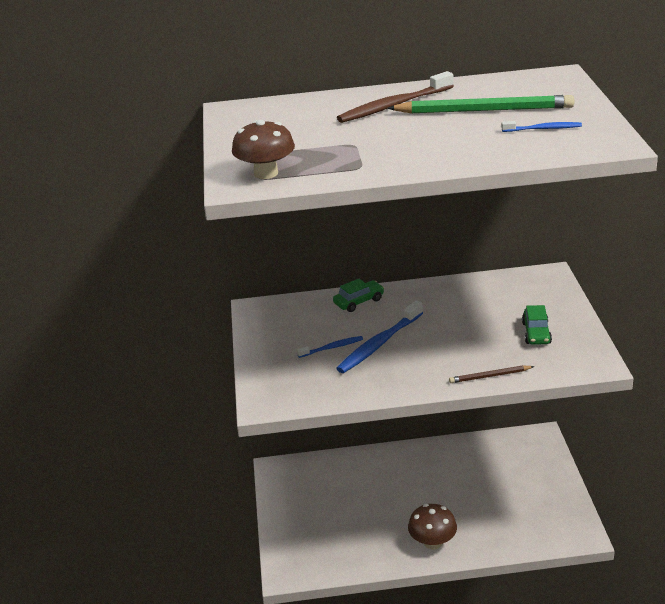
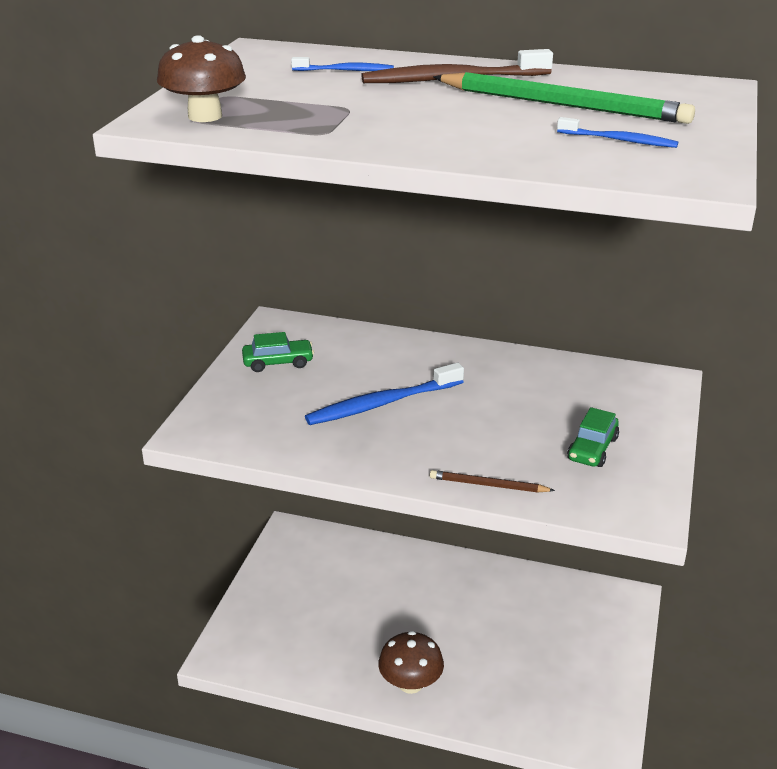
camera: 20 degrees right, 0 degrees up
(332, 347) = (323, 391): blue toothbrush -> blue toothbrush (345, 70)
(359, 301) = (399, 347): green car -> green car (278, 362)

